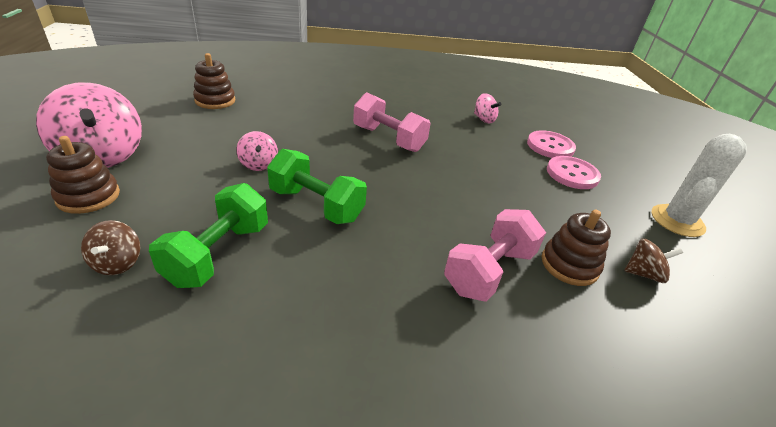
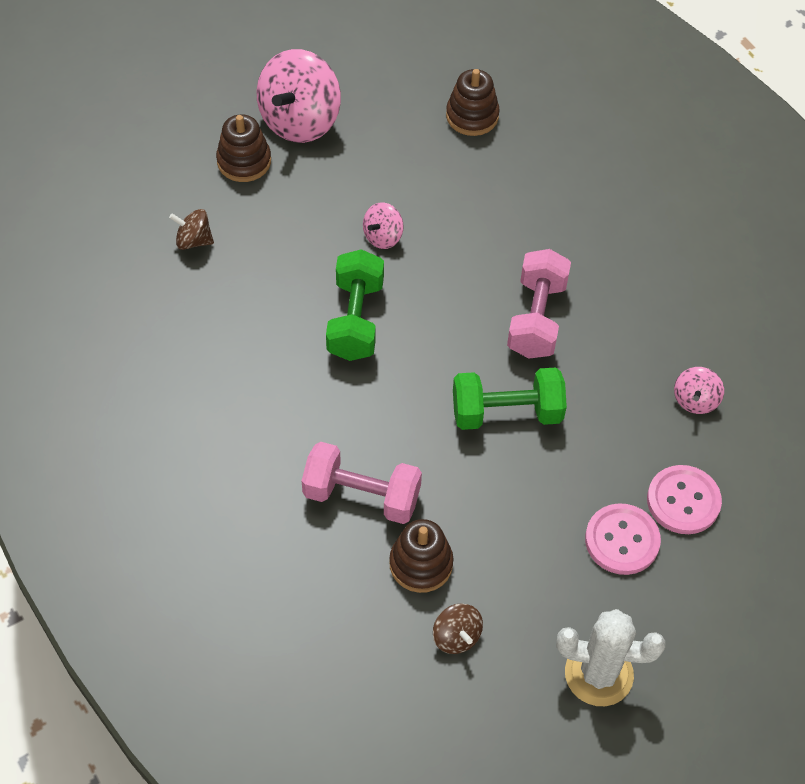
camera: 65 degrees right, 20 degrees up
(117, 263) = (193, 240): brown spinning top -> brown spinning top turned 45 degrees clockwise
(218, 254) = (244, 292): green dumbbell -> green dumbbell (506, 412)

